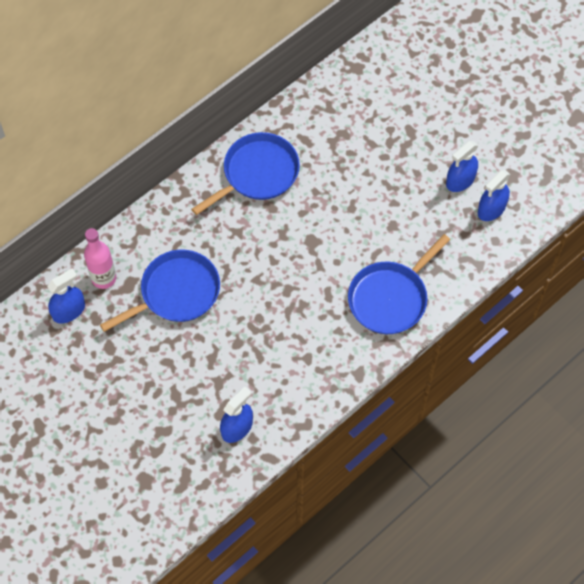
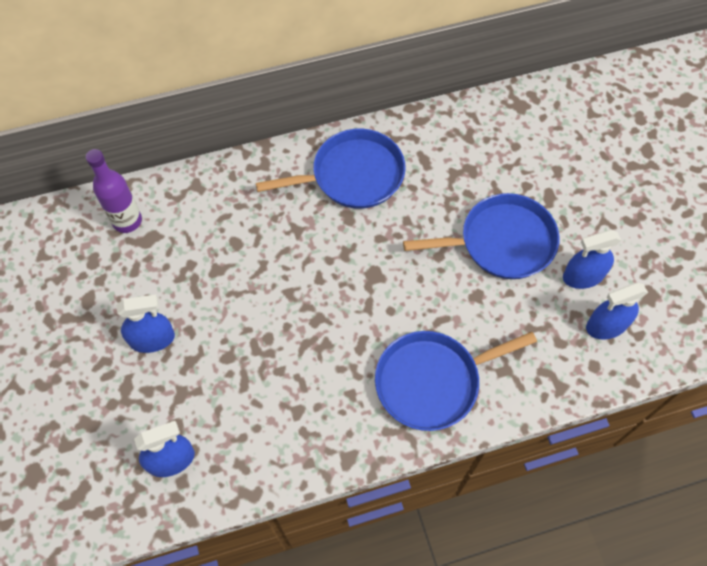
camera: 25 degrees right, 0 degrees up
(69, 311) = (70, 240): blue spray bottle -> blue spray bottle (152, 339)
(104, 278) = (127, 221): pink bottle -> purple bottle
(176, 292) = (194, 269): blue pan -> blue pan (502, 242)

